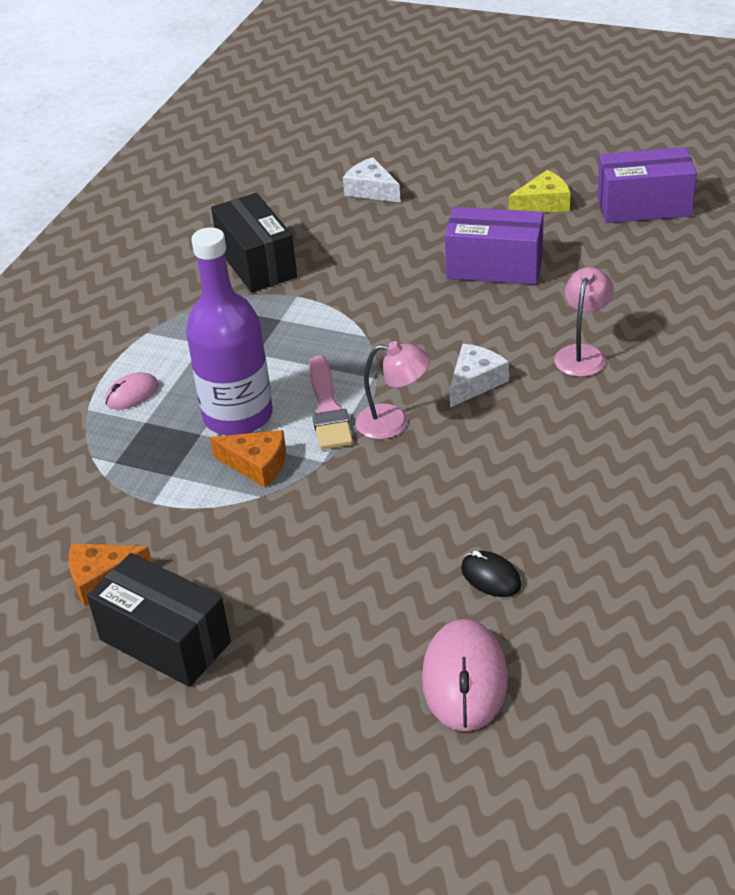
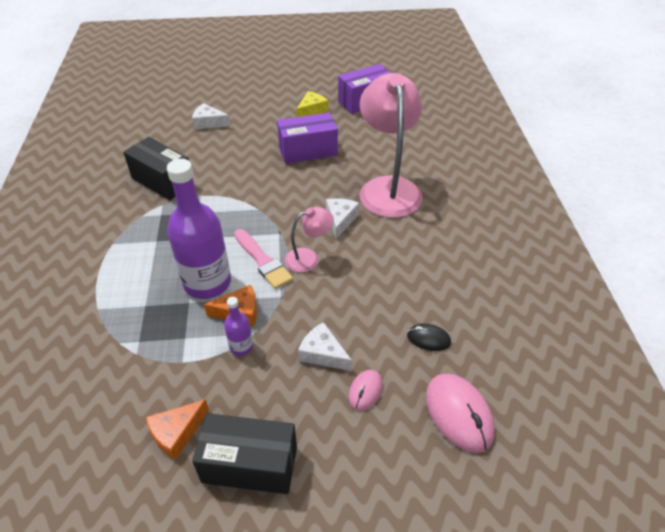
camera: 30 degrees left, 5 degrees up
(132, 394) = (125, 289): pink mouse -> pink mouse (365, 391)
(234, 507) = (241, 346): none -> purple bottle
(332, 549) = (323, 353): none -> white cheese
(582, 354) = (388, 188): pink lamp -> pink lamp, size x2.07

